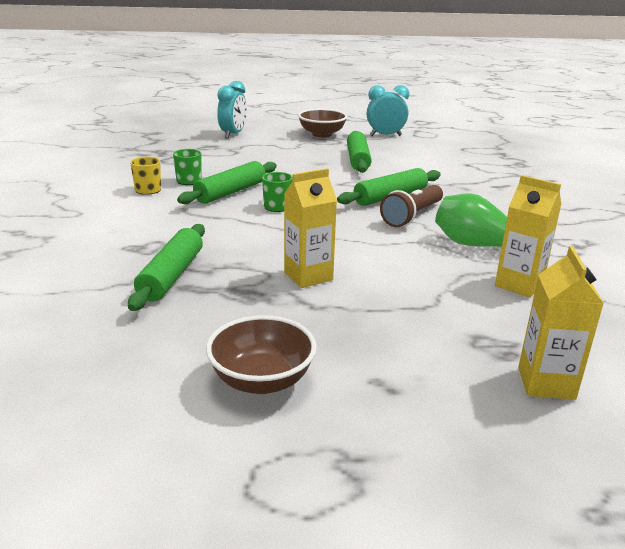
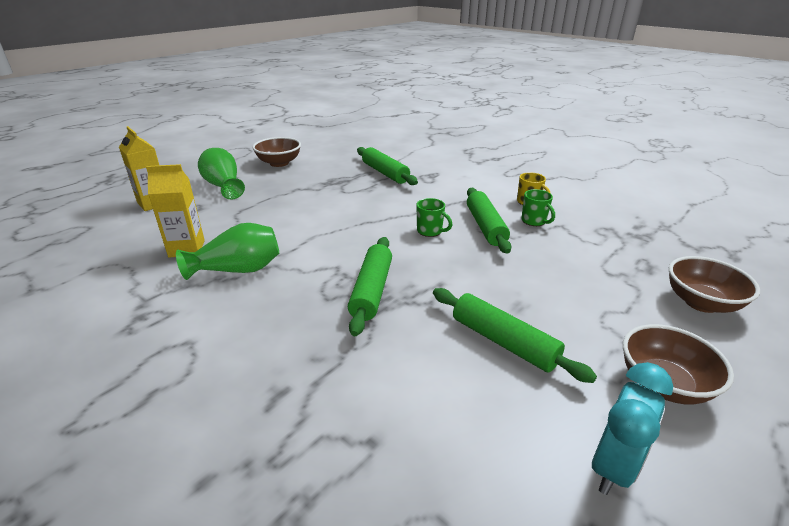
camera: 135 degrees right, 5 degrees up
(233, 134) = (701, 303): turquoise clock -> brown bowl
(308, 276) = (323, 199): yellow carton -> none
(411, 367) = (223, 186): none -> green vase
(412, 216) = (322, 275): brown flashlight -> none

